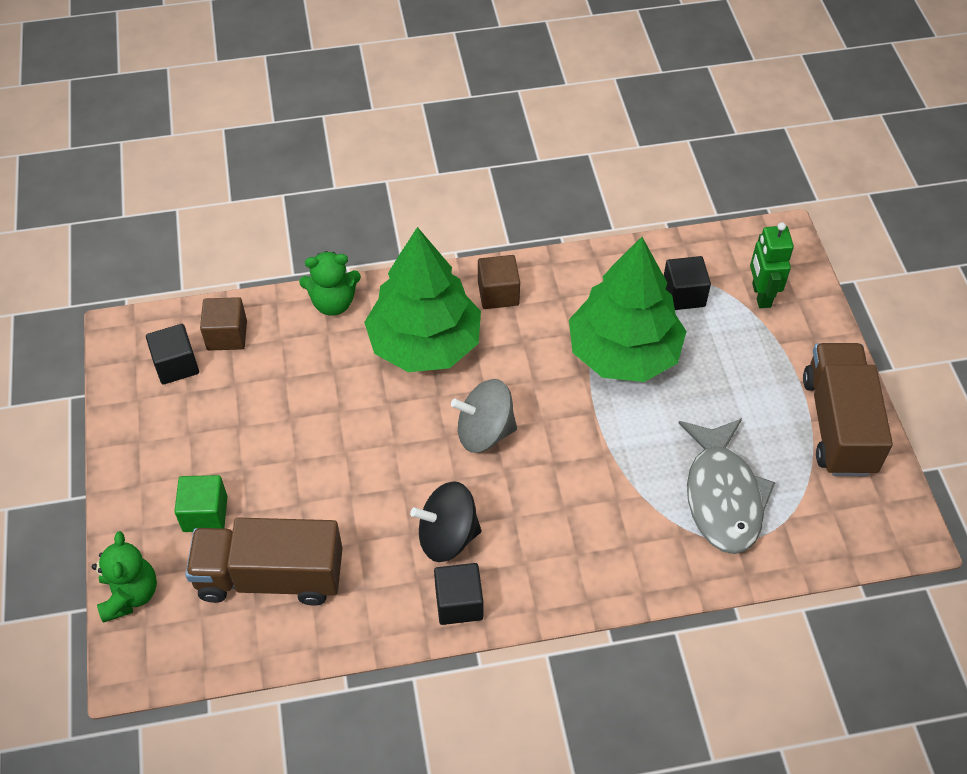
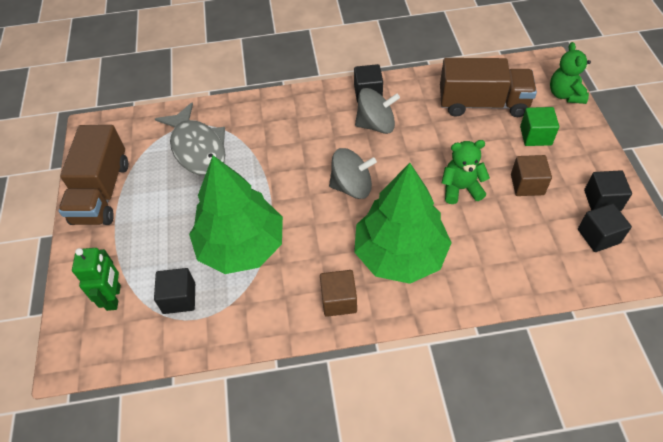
camera: 175 degrees left, 0 degrees up
(151, 411) = (602, 200): none -> black cube
(227, 335) = (566, 262): brown cube -> brown cube (527, 184)
(333, 303) = (483, 292): green teddy bear -> green teddy bear (461, 188)
(447, 536) = (376, 125): black spinning top -> grey spinning top
(722, 496) = (197, 148): grey fish -> grey fish turned 150 degrees clockwise

